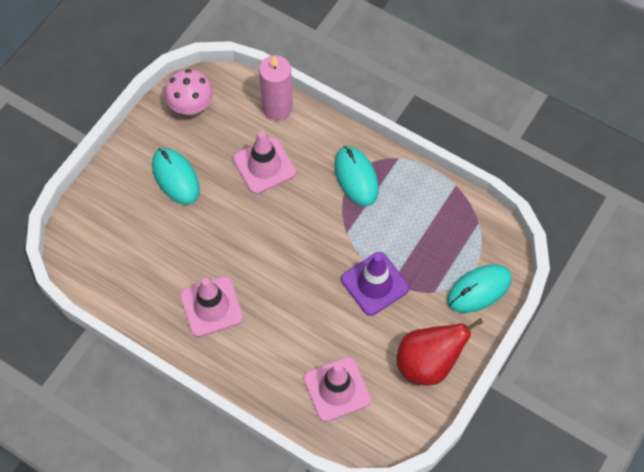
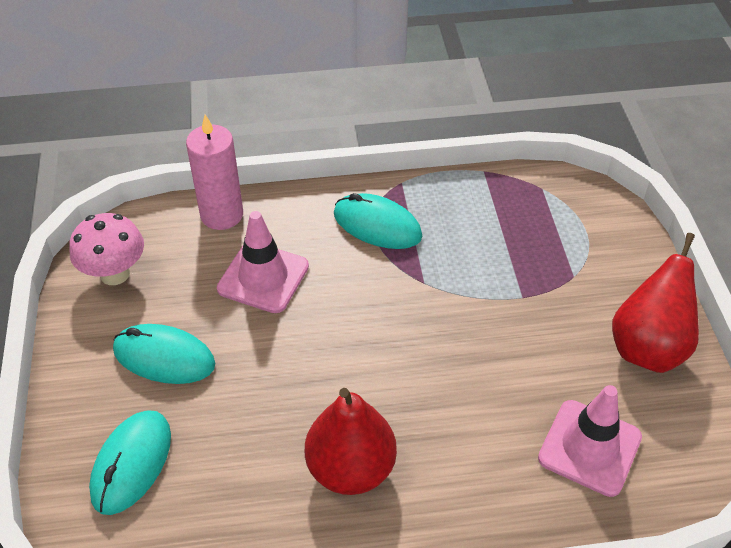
camera: 40 degrees left, 15 degrees down
(211, 306) = (350, 468): pink traffic cone -> red pear
(375, 284) = (507, 310): purple traffic cone -> none
(479, 289) = (612, 244): turquoise mouse -> turquoise mouse (131, 464)

